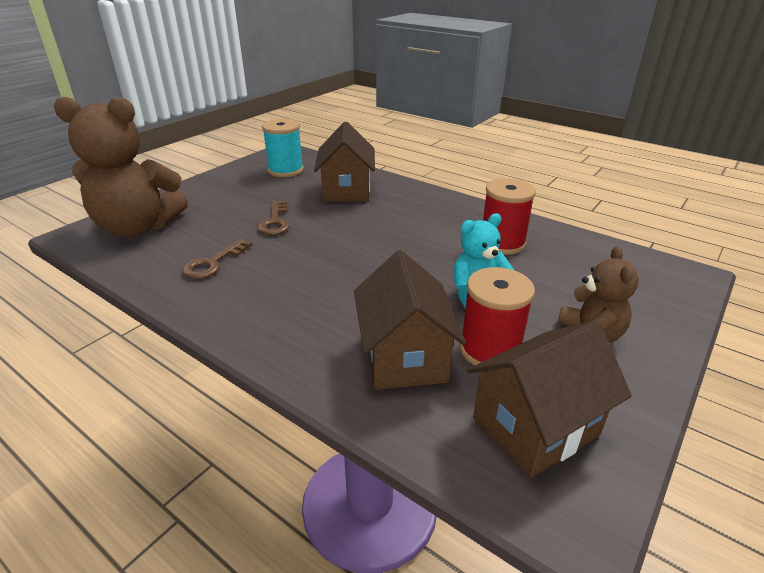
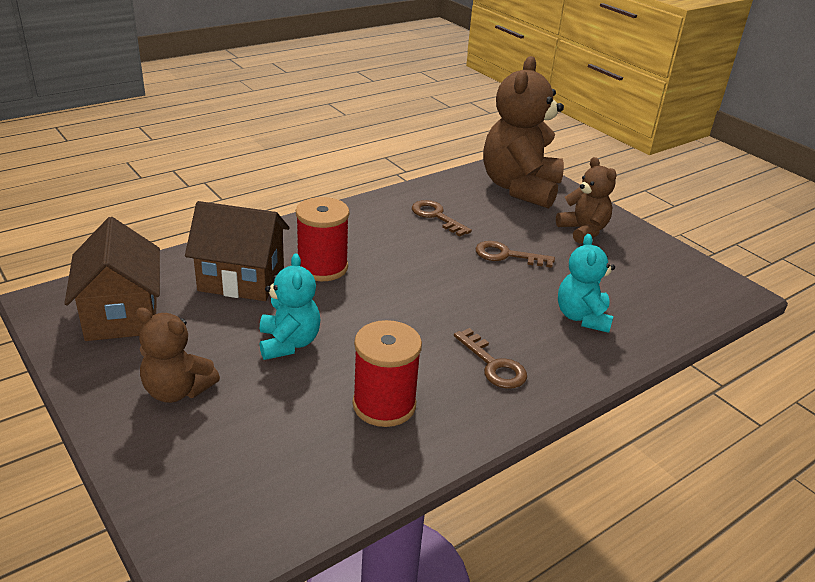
camera: 105 degrees right, 0 degrees up
(219, 196) = (583, 231): none -> brown teddy bear
(285, 170) = (658, 282): turquoise spool -> none
(346, 190) = (582, 317): brown house -> turquoise teddy bear
(425, 213) = (493, 365): none -> brown key
(490, 350) = (213, 323): red spool -> red spool (322, 267)

